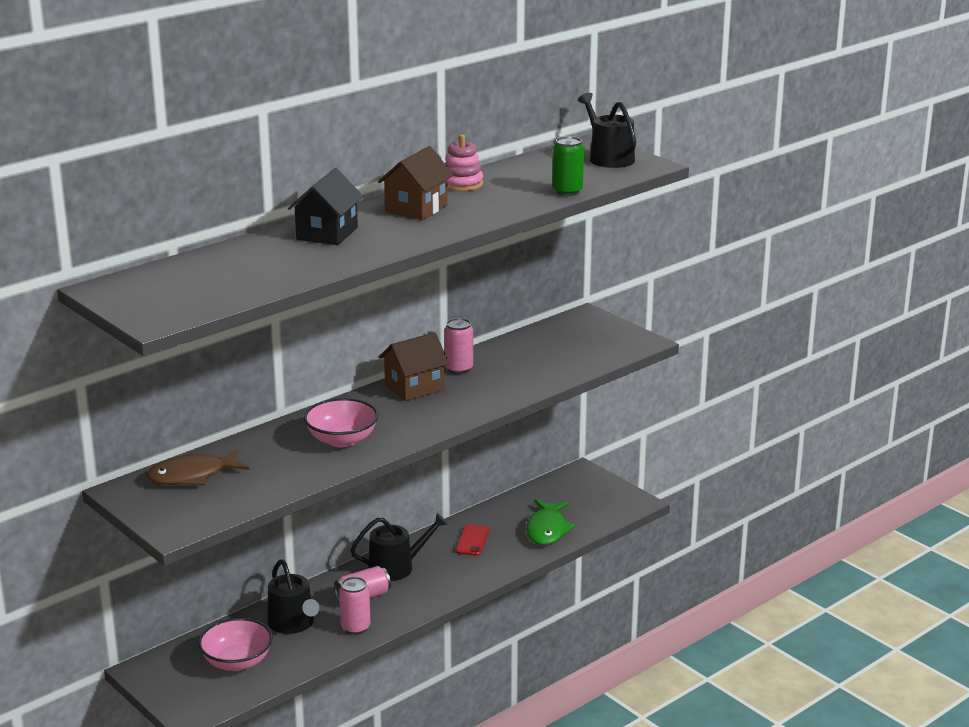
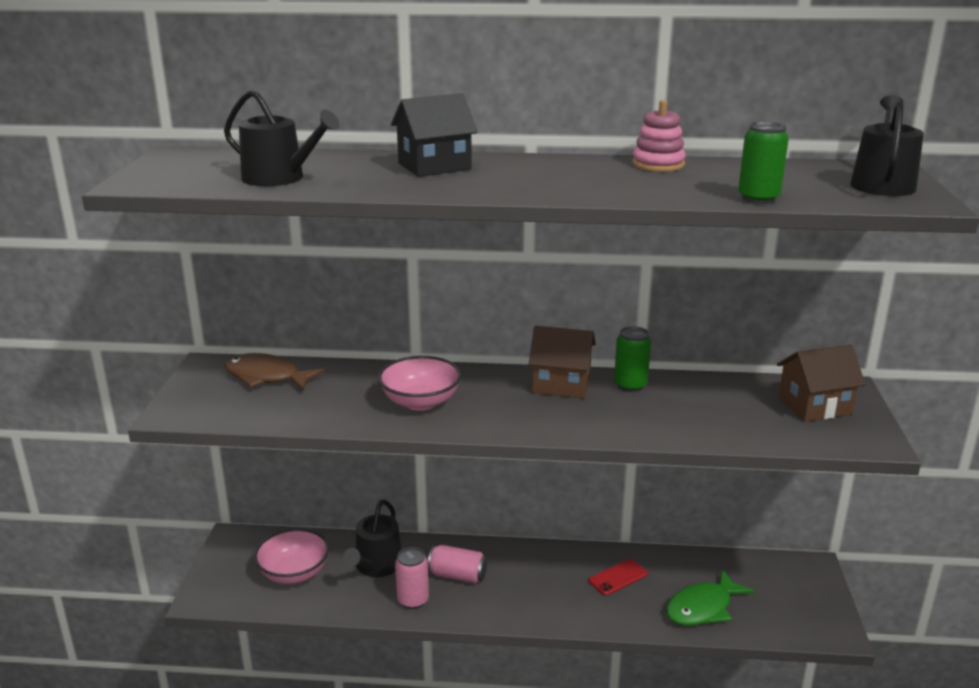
camera: 45 degrees right, 0 degrees up
(396, 567) = (521, 564): black watering can -> black watering can (280, 178)
(416, 208) = (562, 171): brown house -> brown house (814, 406)
(459, 369) = (630, 385): pink can -> green can

